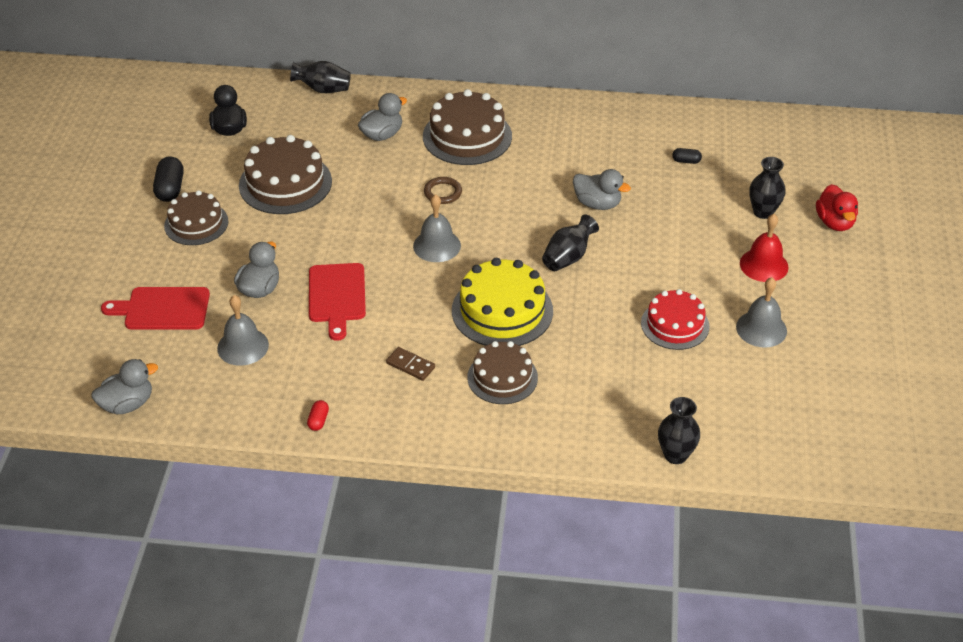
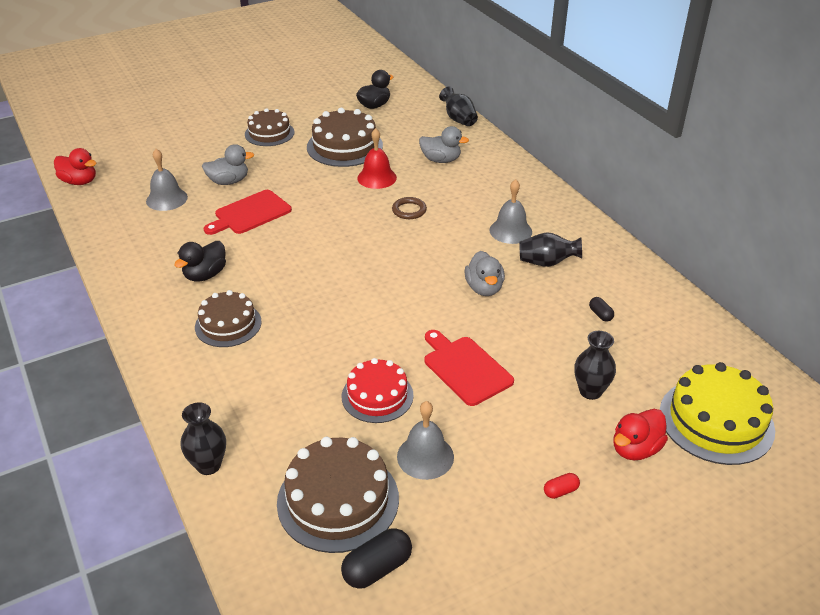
camera: 55 degrees right, 5 degrees down
(127, 404) = (79, 182): grey duck -> red duck
(163, 309) = (177, 156): red cutting board -> red cutting board (465, 368)
(170, 189) = (293, 111): black capsule -> black capsule (377, 568)
(318, 420) = (116, 259): red capsule -> red capsule (560, 491)
(410, 365) = (205, 275): brown domino -> black duck
(437, 245) = (347, 232): grey bell -> grey bell (510, 231)
(467, 136) = (486, 194): brown cake -> brown cake (338, 500)
(502, 310) = (304, 293): yellow cake -> yellow cake (716, 421)
(568, 257) = (401, 300): black vase -> black vase (547, 263)
(764, 265) = (516, 422): red bell -> red bell (377, 178)

